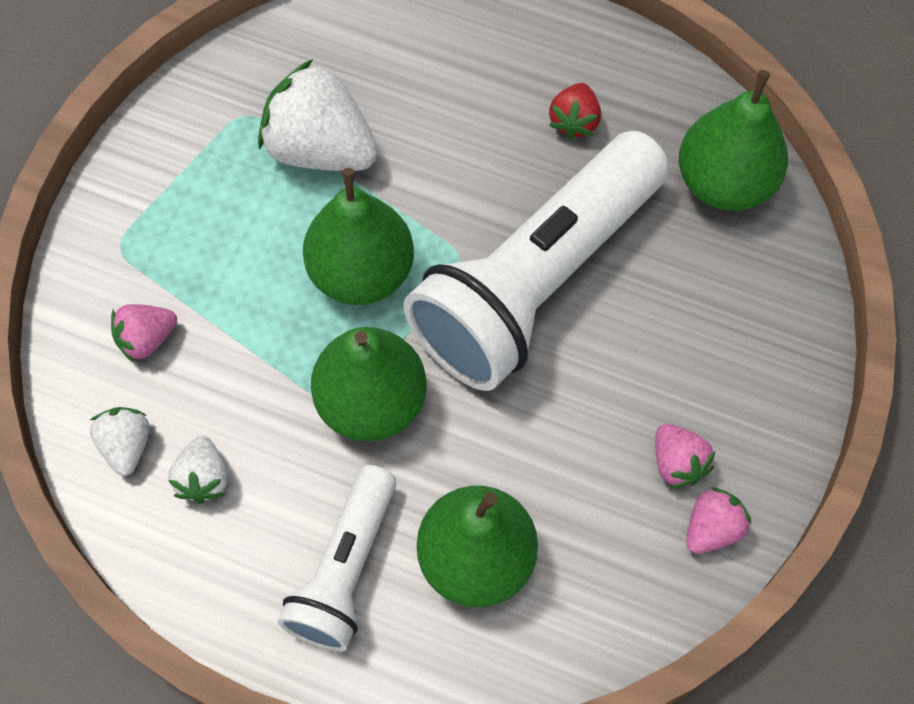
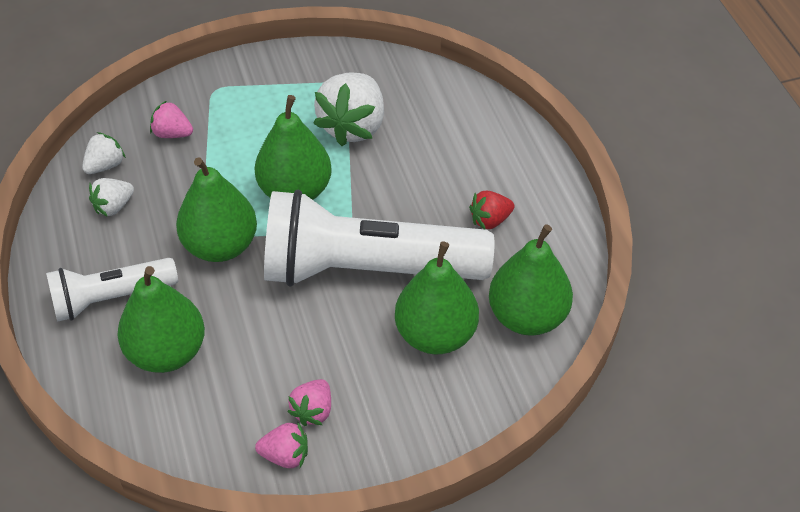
camera: 50 degrees right, 15 degrees down
(320, 149) = (353, 126): white strawberry -> white strawberry turned 150 degrees counterclockwise
(677, 280) = (436, 334): none -> green pear

